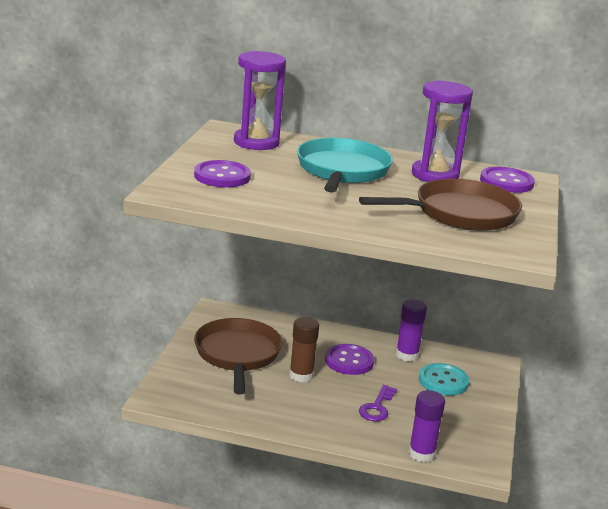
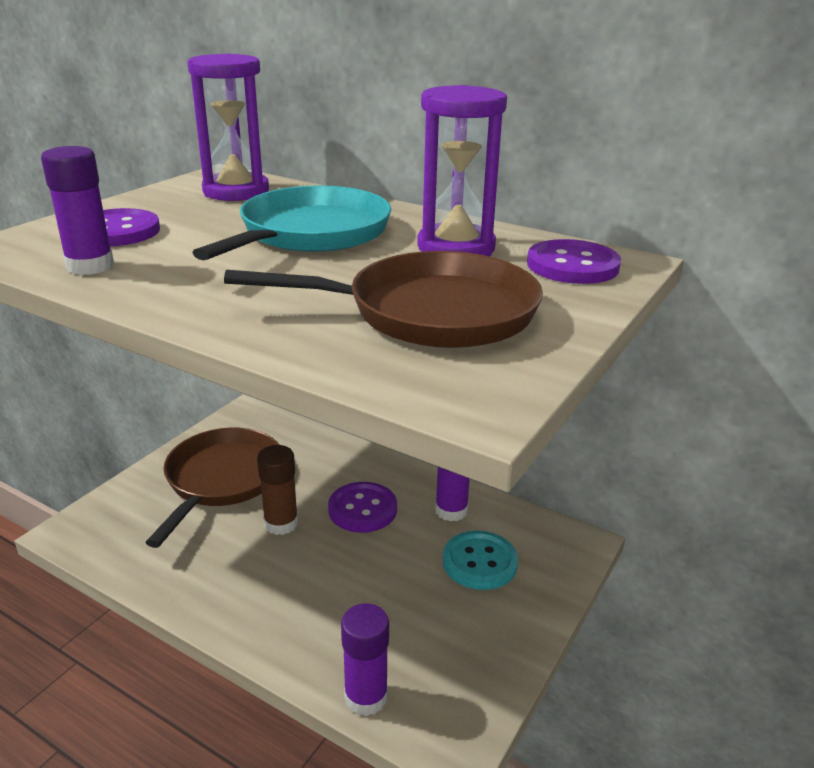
camera: 20 degrees right, 5 degrees up
(242, 200) = (90, 266): none -> purple glue stick
(377, 407) = (352, 594): purple key -> none

